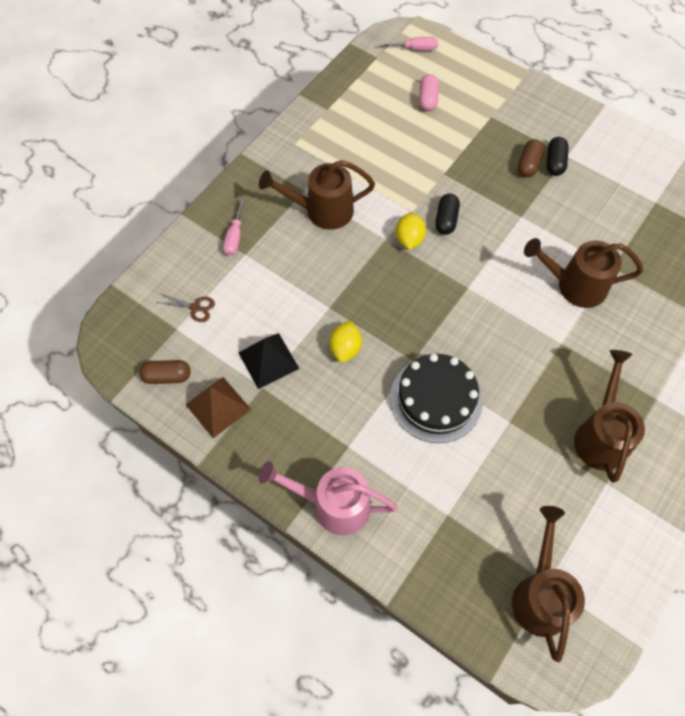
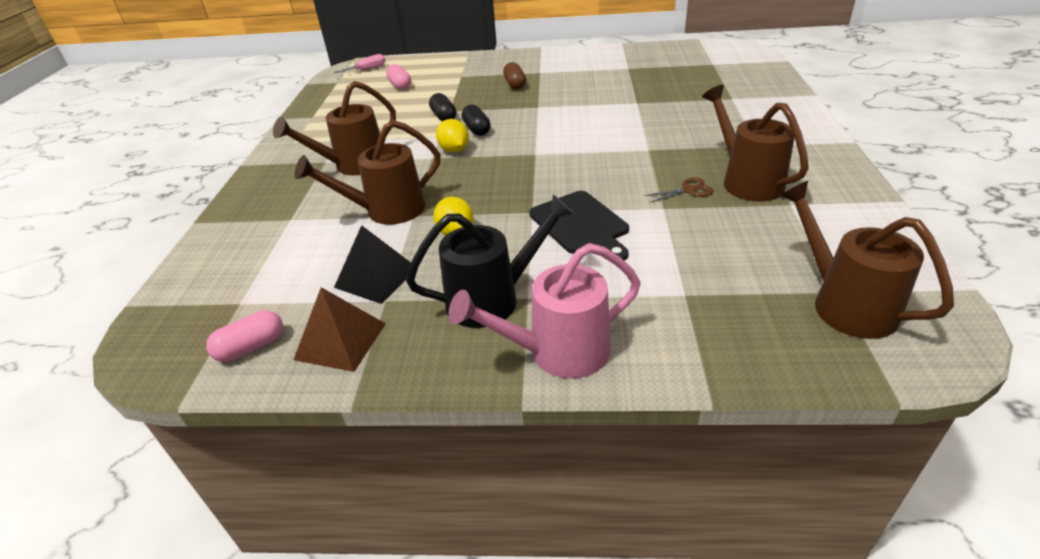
camera: 30 degrees left, 25 degrees down
(167, 376) = (251, 347): brown capsule -> pink capsule
(195, 308) = (254, 277): brown scissors -> brown scissors (688, 190)
(235, 237) = (269, 213): pink screwdriver -> none
(327, 432) = (493, 298): none -> black watering can
(436, 399) = (581, 224): black cake -> black cutting board
(554, 162) = (534, 77): black capsule -> black capsule (443, 117)
(574, 285) = (620, 120): brown watering can -> brown watering can (386, 211)

